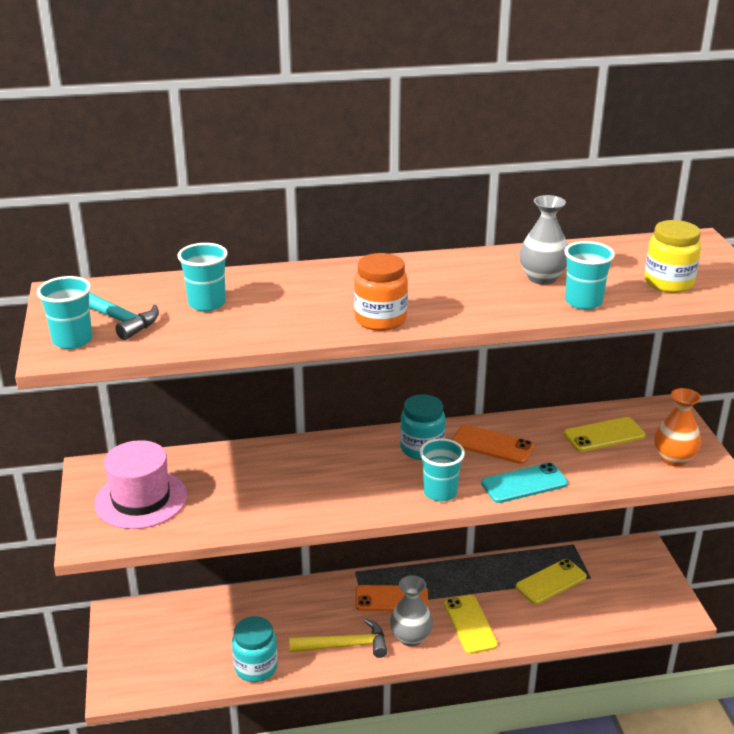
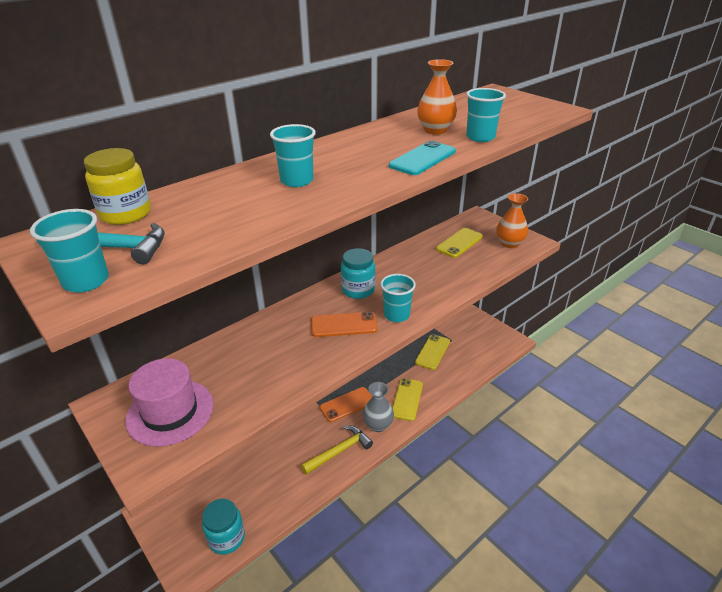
camera: 30 degrees left, 5 degrees up
(207, 303) = (197, 211): turquoise cup -> turquoise cup (297, 181)
(256, 667) = (289, 498): turquoise jar -> turquoise jar (226, 538)
(380, 319) = (359, 184): orange jar -> none
(470, 624) = (407, 399): yellow phone -> yellow phone turned 60 degrees clockwise
(492, 445) = (401, 272): orange phone -> orange phone (344, 325)
(524, 483) = (443, 289): turquoise phone -> turquoise phone (423, 159)
(542, 278) = (435, 130): grey vase -> orange vase
(668, 283) = (513, 115): yellow jar -> yellow jar (126, 214)

